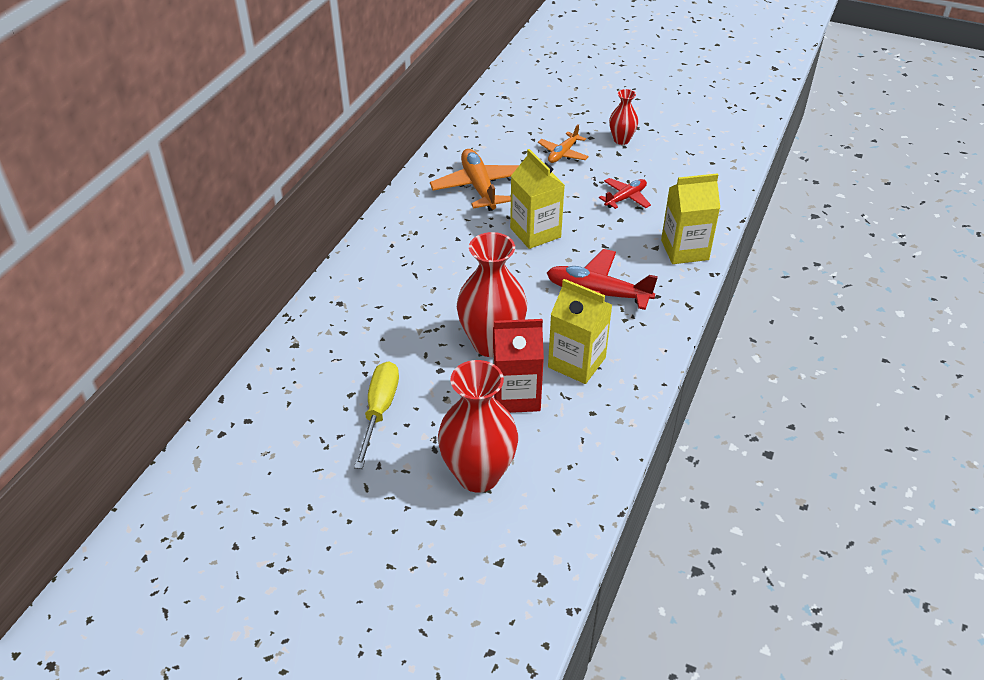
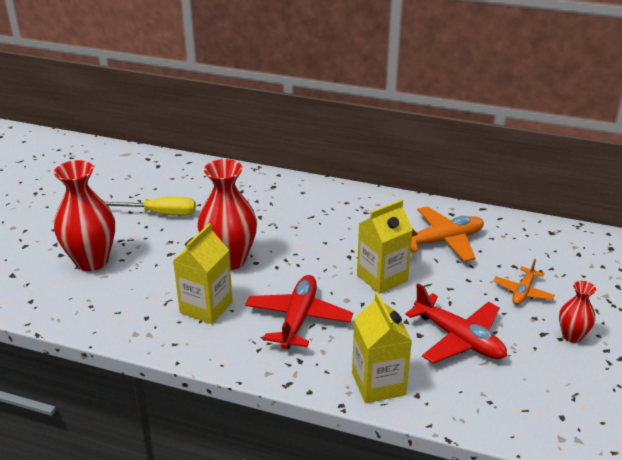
camera: 85 degrees right, 10 degrees down
(516, 395) = (170, 275): red carton -> none
(563, 153) = (523, 292): orange plane -> orange plane turned 90 degrees counterclockwise
(625, 198) = (459, 339): red plane -> red plane, size x1.70

